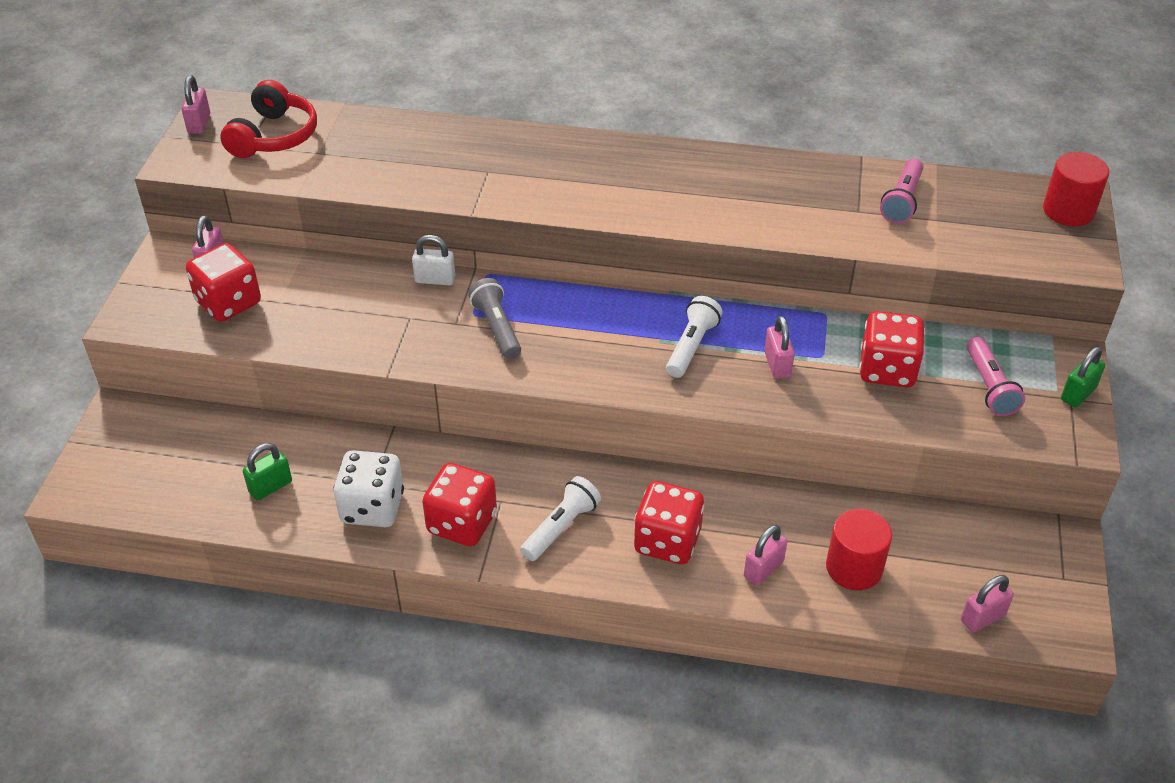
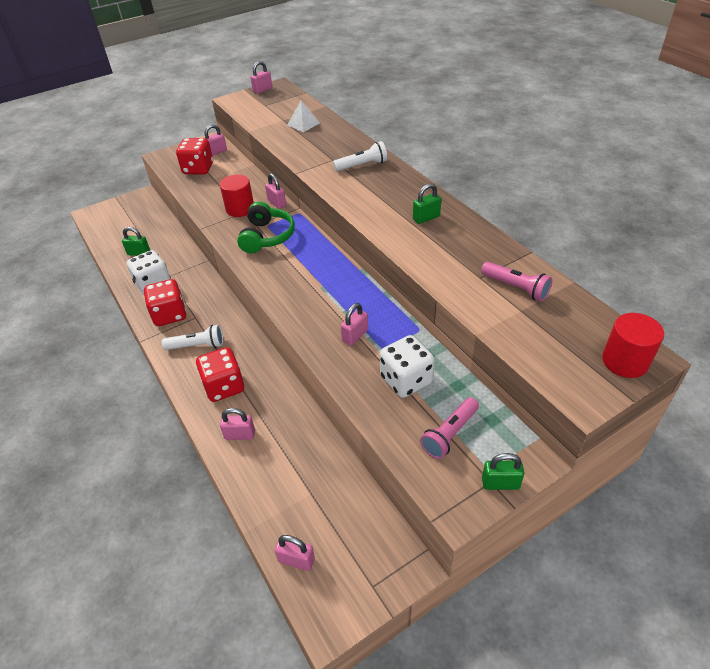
camera: 50 degrees right, 0 degrees up
(273, 136) = (278, 106): red headphones -> none
(360, 144) = (303, 124): none -> white pyramid
(435, 279) = (277, 203): white padlock -> pink padlock
(497, 328) = (266, 237): grey flashlight -> green headphones
(691, 346) = (330, 299): white flashlight -> white flashlight (362, 165)
(712, 180) = (426, 218): none -> green padlock
(854, 568) = (278, 472): red cylinder -> red cylinder (240, 209)
(887, 370) = (406, 380): red dice -> white dice
(902, 201) = (516, 288): pink flashlight -> pink flashlight turned 120 degrees counterclockwise

